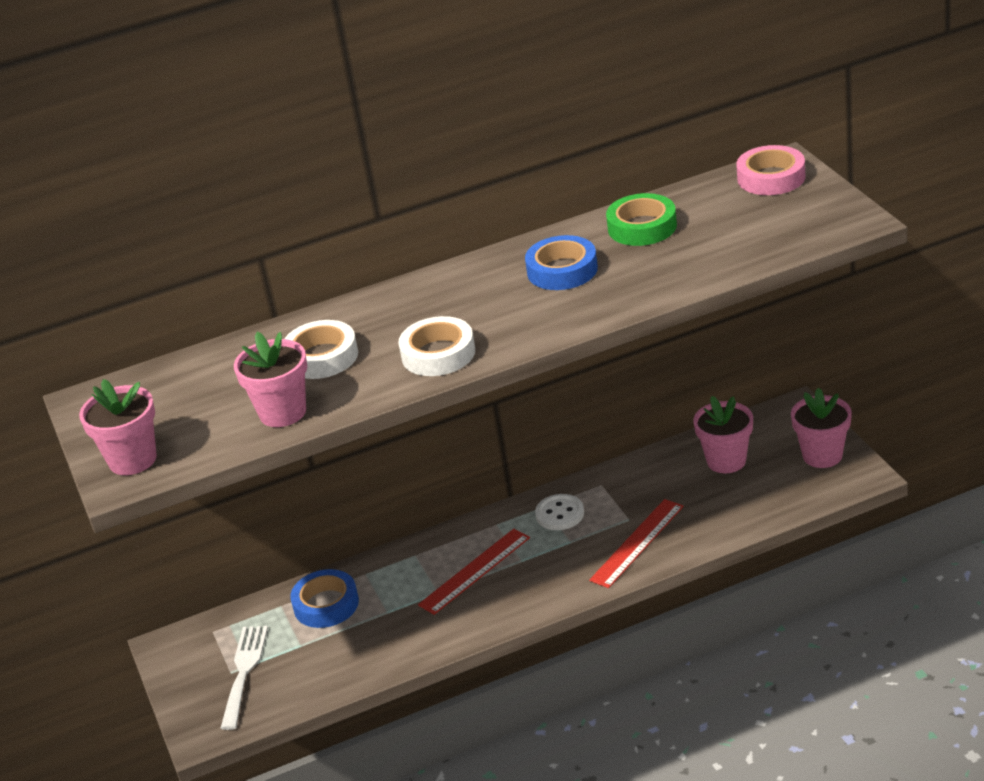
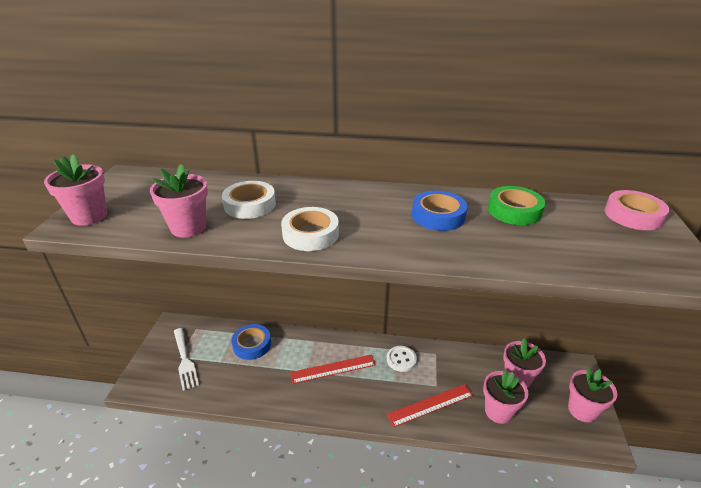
camera: 25 degrees right, 0 degrees up
(244, 672) = (185, 360): white fork -> white fork turned 120 degrees clockwise
(725, 507) = (498, 411): none -> pink flower pot

